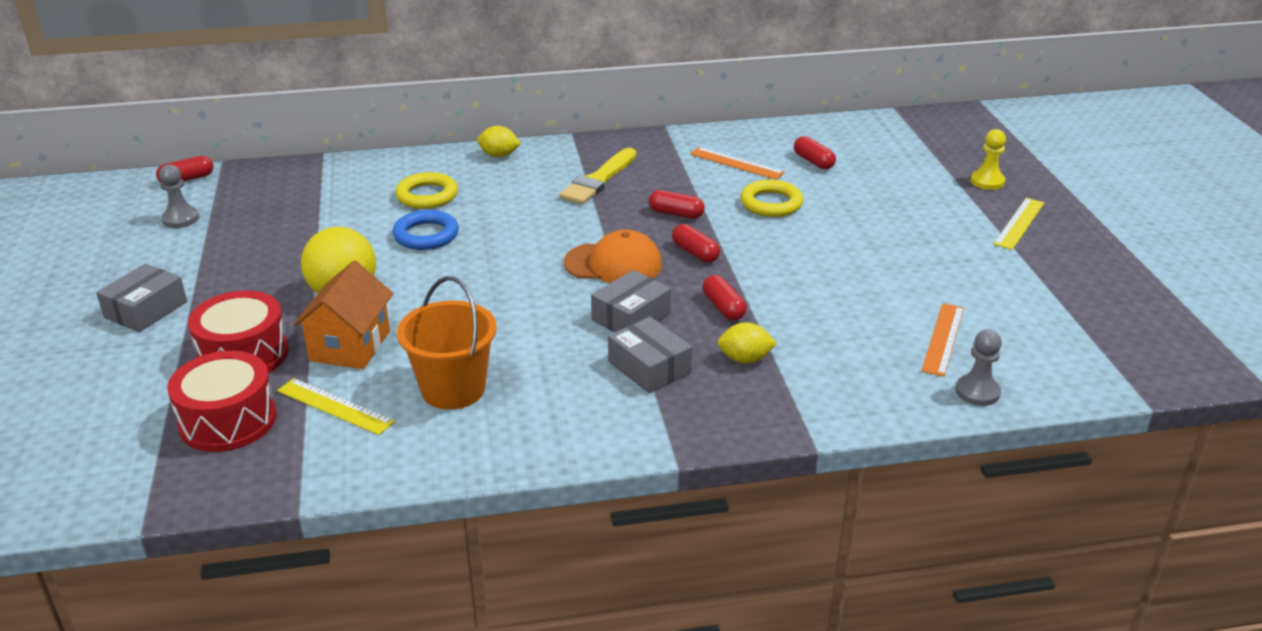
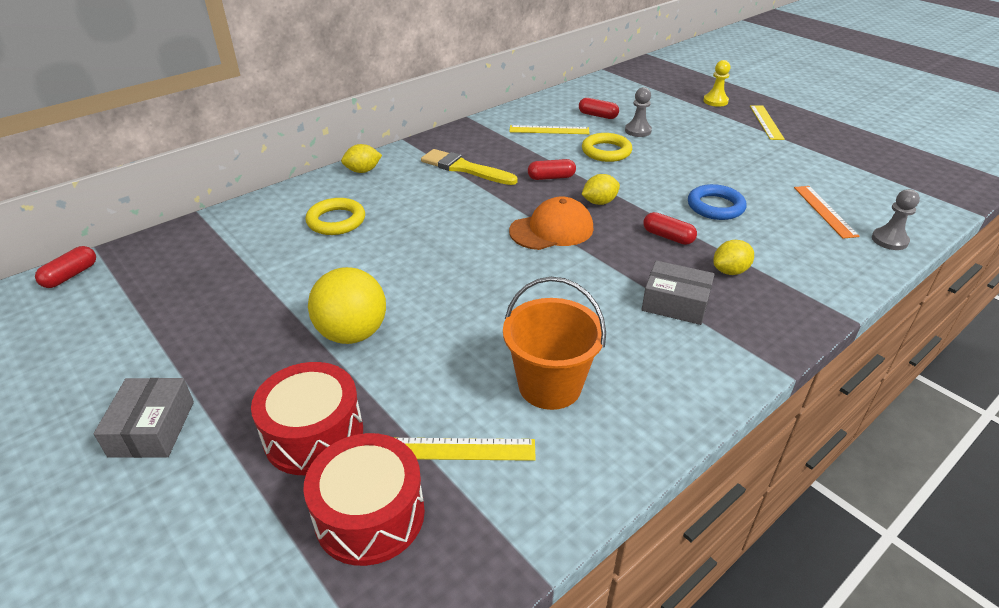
camera: 30 degrees left, 5 degrees up
(180, 219) = (101, 317): grey pawn -> grey pawn (638, 131)
(350, 346) = (412, 382): orange house -> none
(426, 235) = (372, 255): blue ring -> blue ring (715, 206)
(599, 180) = (465, 168): yellow brush -> yellow brush turned 120 degrees clockwise
(631, 317) = (614, 267): grey box -> none
(695, 253) = (599, 202): red capsule -> yellow lemon
(736, 163) = (549, 130): orange ruler -> yellow ruler

